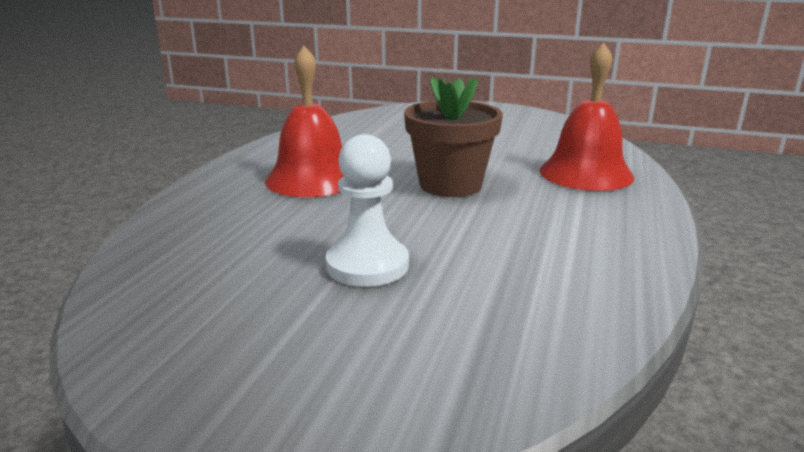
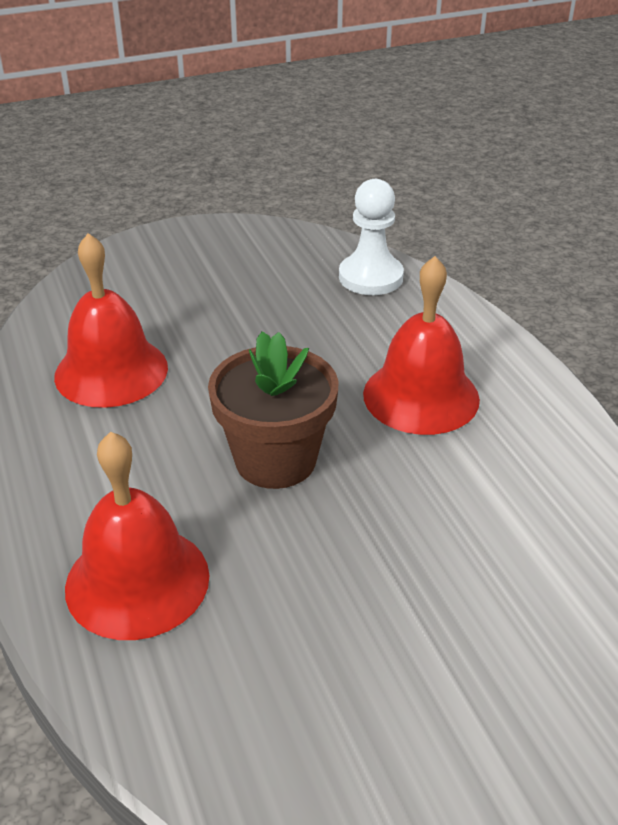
camera: 140 degrees right, 15 degrees up
(367, 265) = (226, 327): white pawn -> white pawn (370, 277)
(519, 272) = (111, 371): none -> red bell

